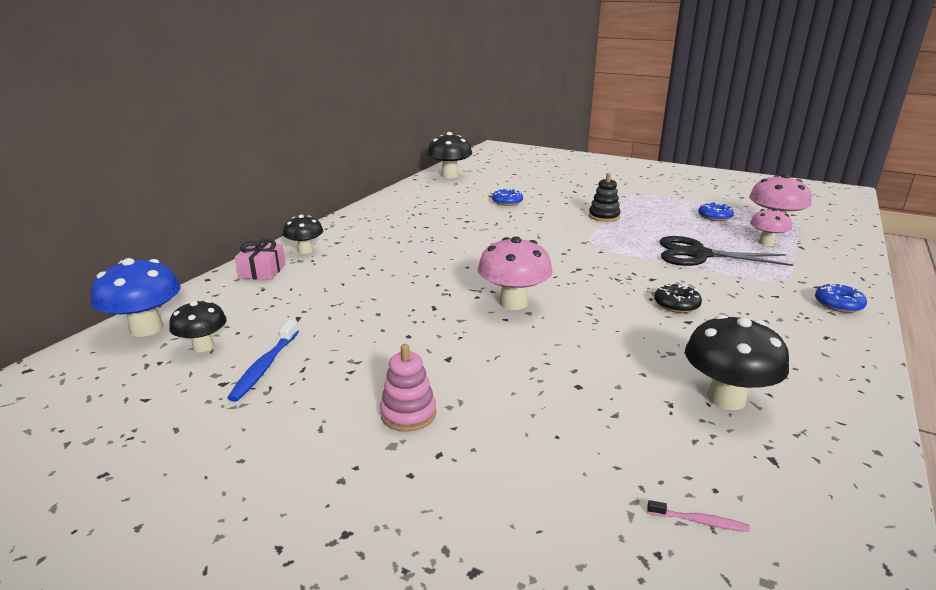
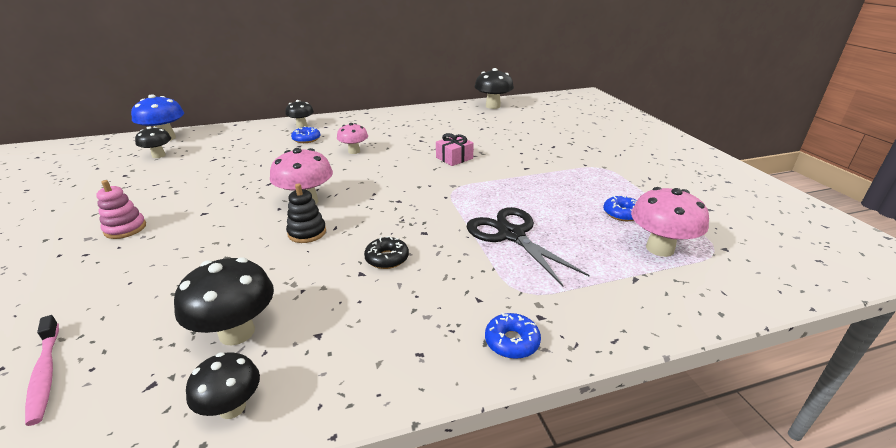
camera: 45 degrees right, 5 degrees up
(262, 271) = (260, 129): pink gift -> pink gift (454, 158)
(265, 366) = (150, 175): blue toothbrush -> none
(507, 202) = (480, 137): blue donut -> blue donut (306, 139)
(604, 216) = (521, 173): black stacking toy -> black stacking toy (307, 232)
(699, 521) = (45, 374): pink toothbrush -> pink toothbrush, size x1.82
(766, 243) = (606, 257): pink mushroom -> pink mushroom (354, 151)
(837, 427) = (232, 407): none -> black mushroom

